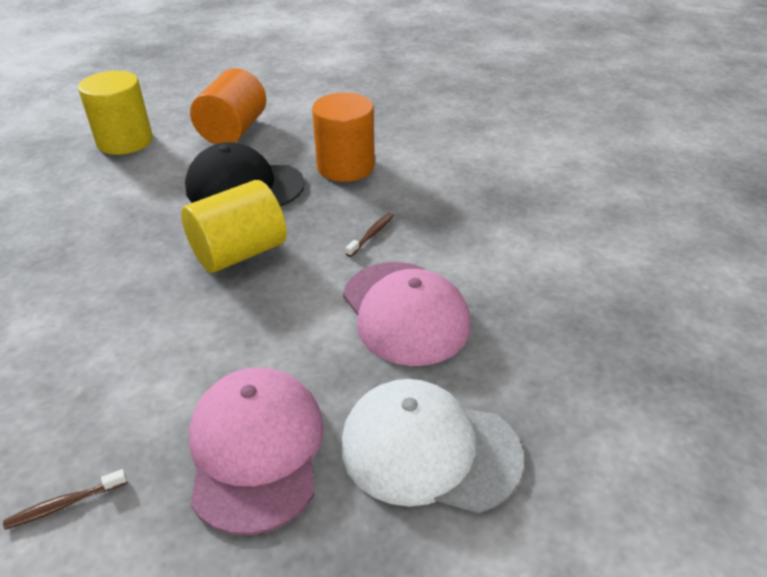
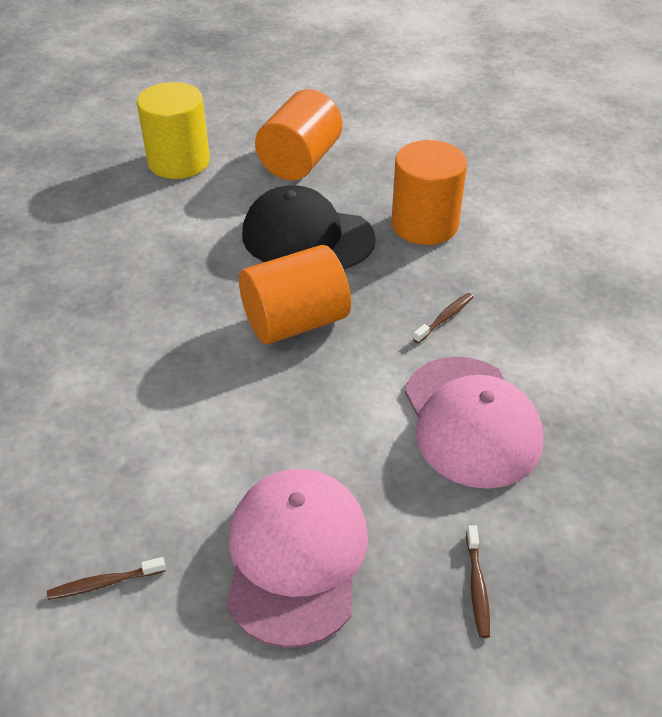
camera: 10 degrees right, 5 degrees up
(239, 253) = (295, 322): yellow cylinder -> orange cylinder
(429, 449) = (477, 586): white cap -> brown toothbrush

